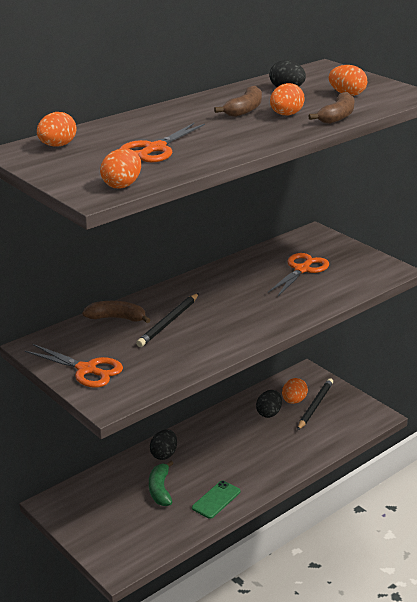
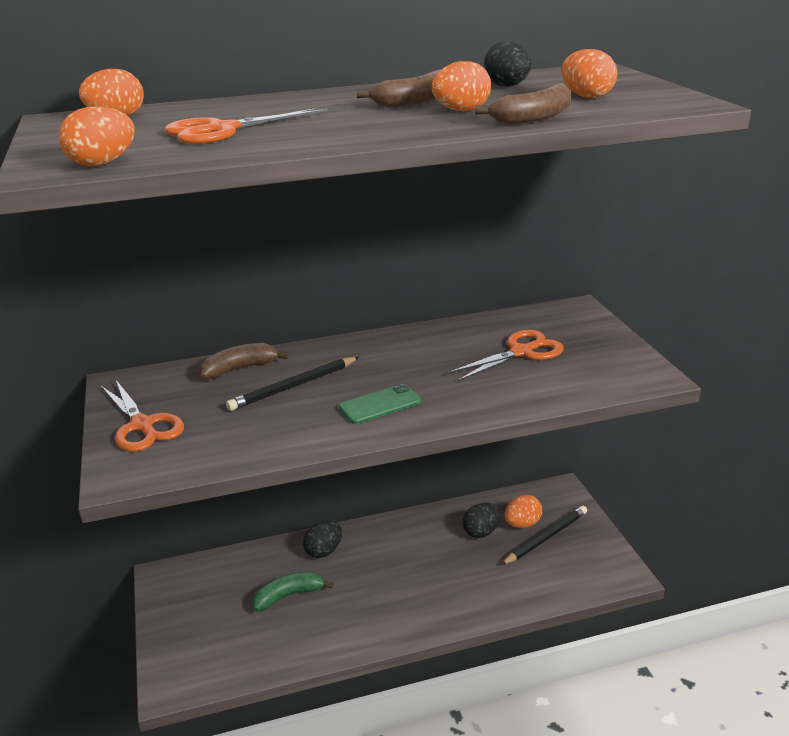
camera: 25 degrees right, 0 degrees up
(116, 318) = (239, 369): brown banana -> brown banana turned 60 degrees counterclockwise
(160, 490) = (288, 596): green banana -> green banana turned 45 degrees clockwise
(216, 500) = (343, 630): green phone -> green phone (380, 405)

